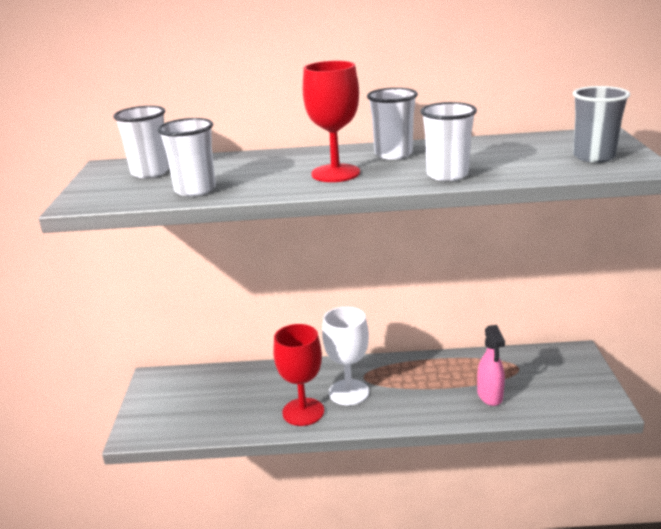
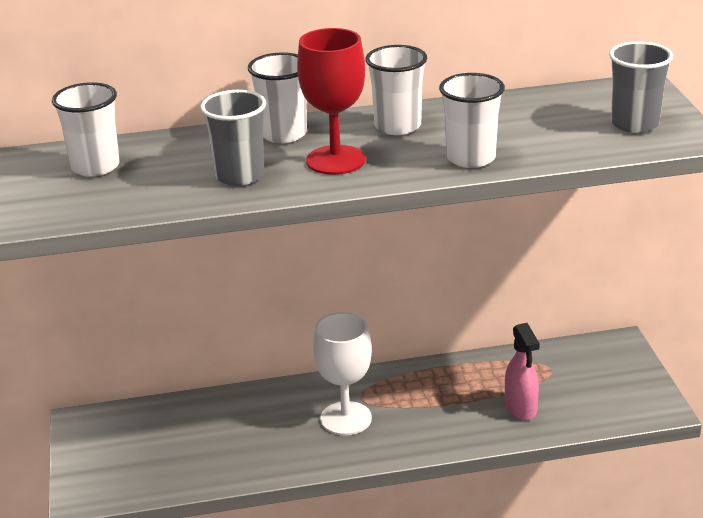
camera: 10 degrees left, 5 degrees up
(195, 190) = (169, 193): white cup -> white cup (283, 134)
(255, 180) = (240, 175): none -> grey cup
(303, 412) = (294, 448): red goblet -> none

